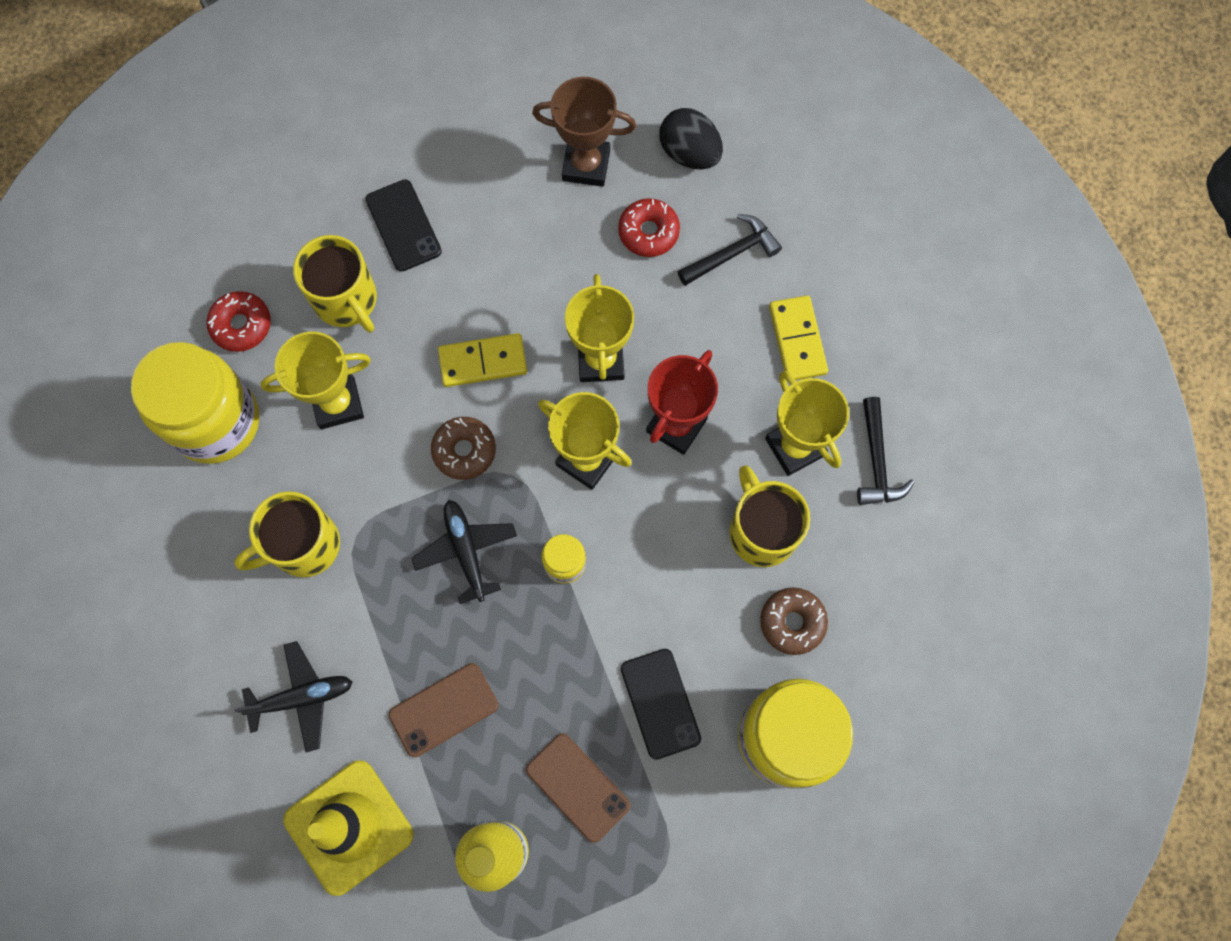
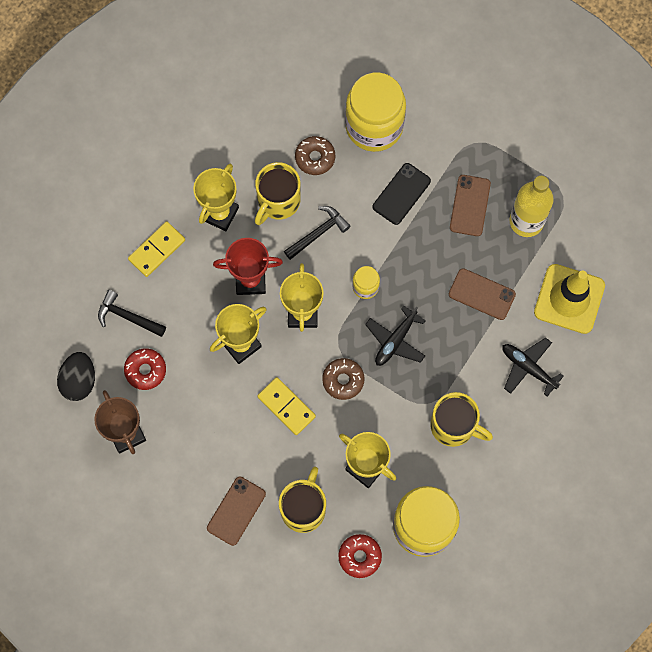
camera: 125 degrees left, 0 degrees up
(403, 225) = (236, 511): black phone -> brown phone
(877, 461) = (199, 169): black hammer -> black hammer (318, 233)

